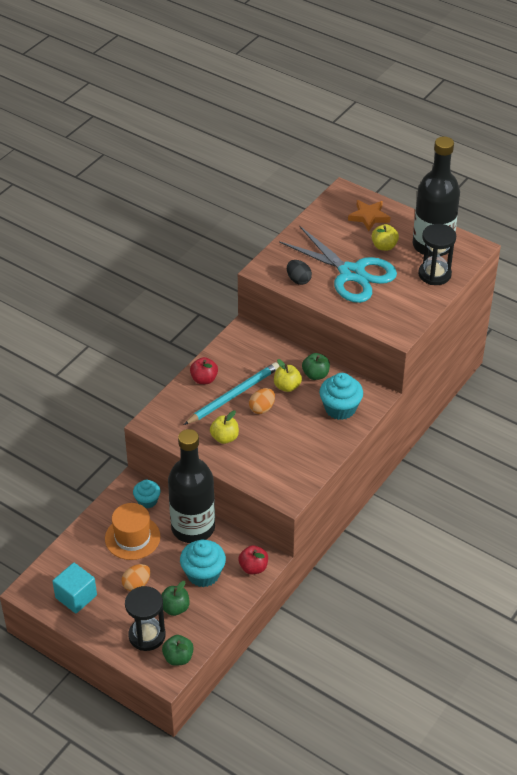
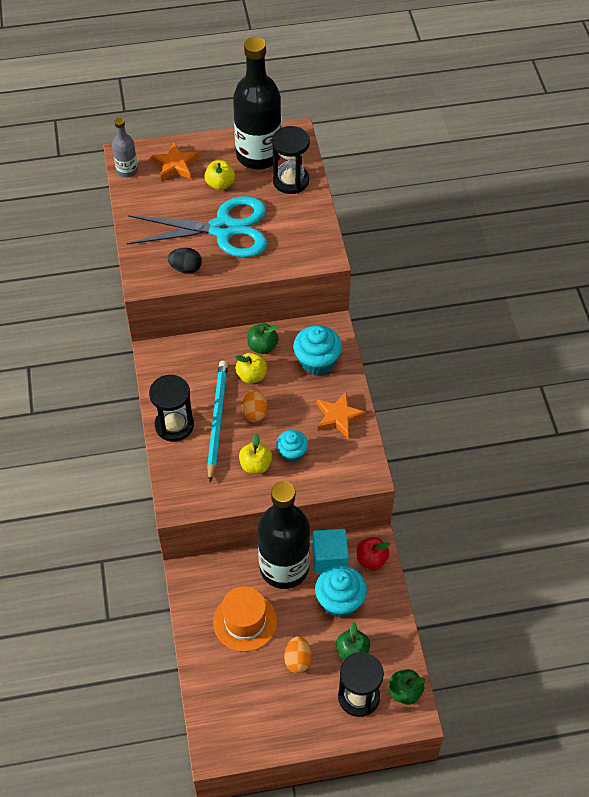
camera: 45 degrees left, 10 degrees up
(76, 596) = (261, 718): turquoise cube -> turquoise cube (329, 558)
(147, 501) = (218, 577): turquoise cupcake -> turquoise cupcake (292, 453)
(204, 379) = (174, 425): red apple -> black hourglass
(312, 450) = (338, 417): none -> orange star
(333, 201) = (127, 170): none -> grey bottle

